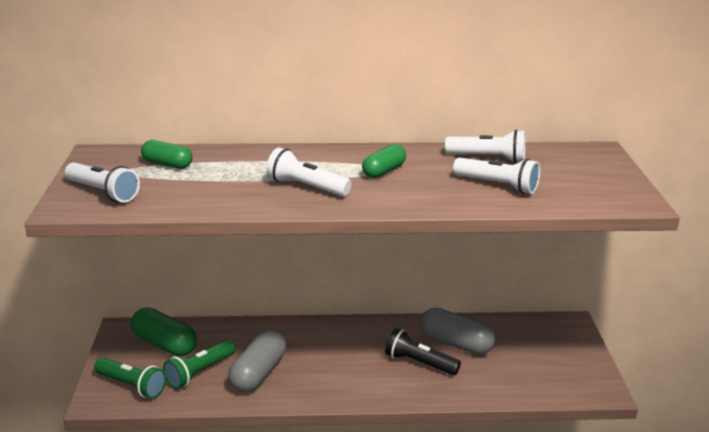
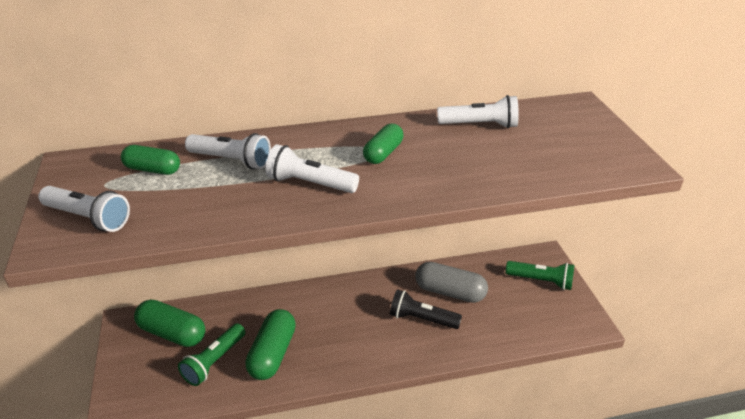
camera: 10 degrees left, 10 degrees up
(131, 386) = (148, 388): green flashlight -> green flashlight (541, 281)
(258, 373) = (272, 354): grey capsule -> green capsule
(497, 185) = (500, 159): white flashlight -> white flashlight (231, 160)

